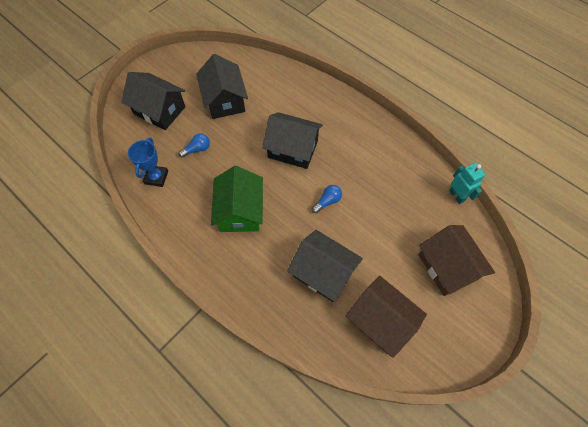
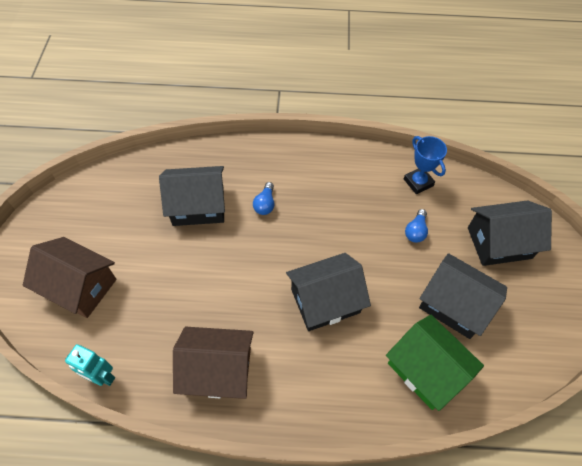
camera: 140 degrees right, 5 degrees down
(240, 211) = (315, 205): green house -> green house (426, 369)
(327, 201) = (242, 270): blue light bulb -> blue light bulb (265, 204)
(380, 320) = (123, 202): brown house -> brown house (218, 370)

